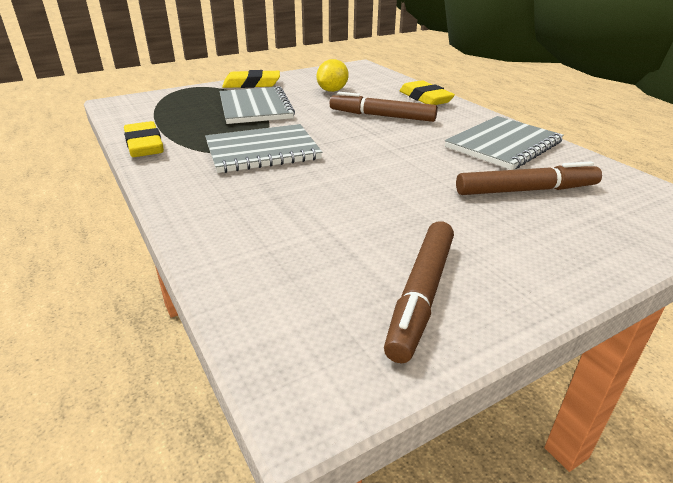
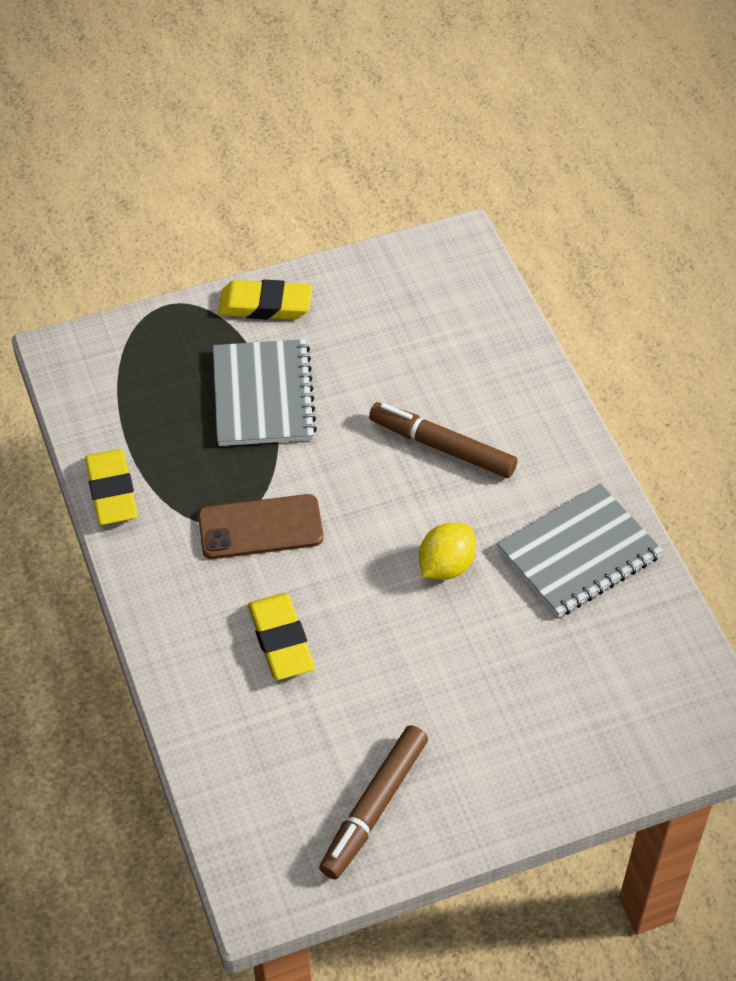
camera: 10 degrees right, 20 degrees up
(262, 151) = (260, 527): grey notebook -> brown phone
(332, 91) = (389, 347): yellow lemon -> yellow lemon (446, 566)
(425, 98) = (527, 393): yellow eraser -> yellow eraser (281, 640)
(526, 190) = (554, 661): brown marker -> none

